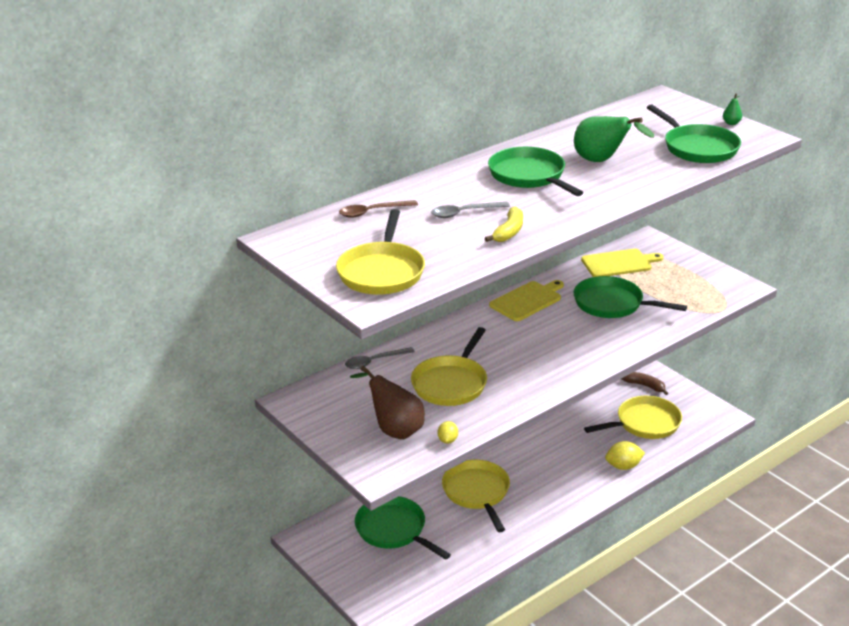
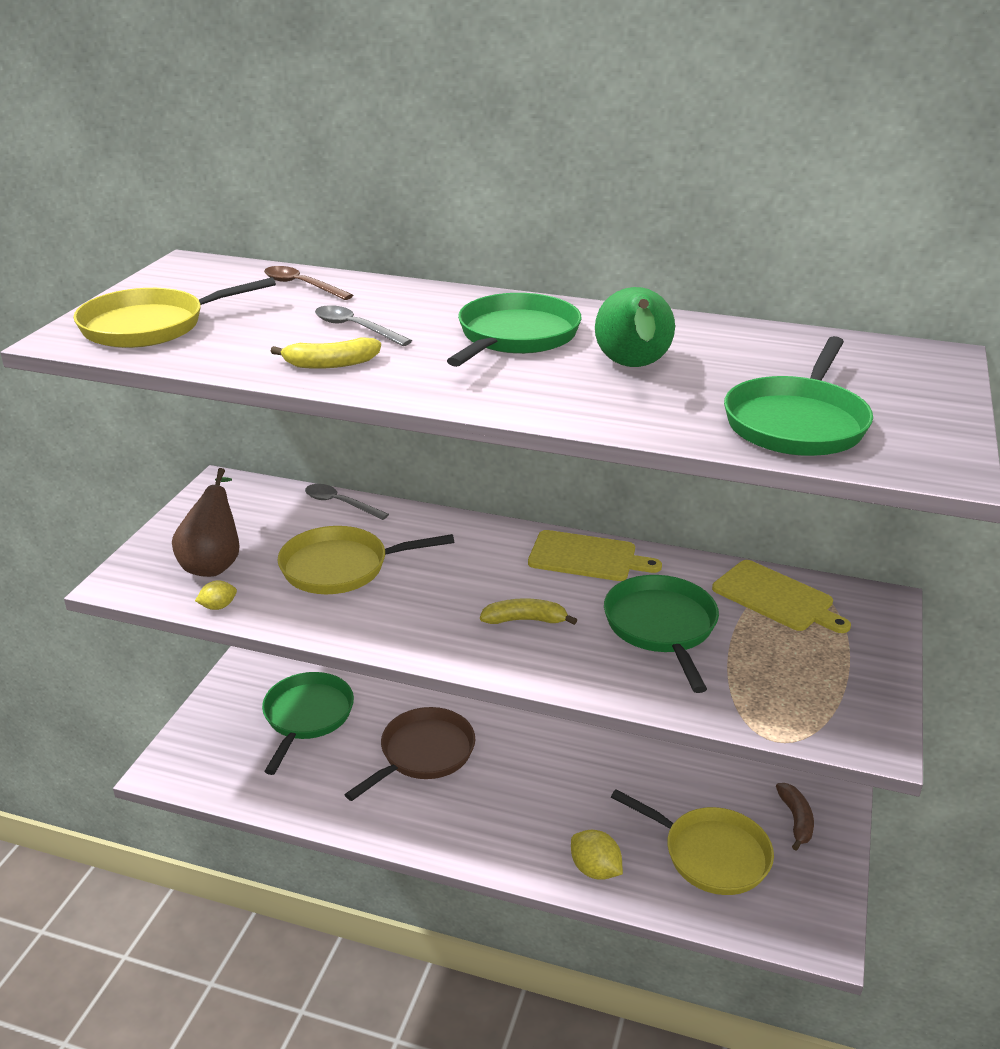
camera: 55 degrees right, 0 degrees up
(477, 492) = (423, 754): yellow pan -> brown pan
(567, 340) = (525, 620): none -> yellow banana
(731, 123) = (944, 428): green pear -> none

